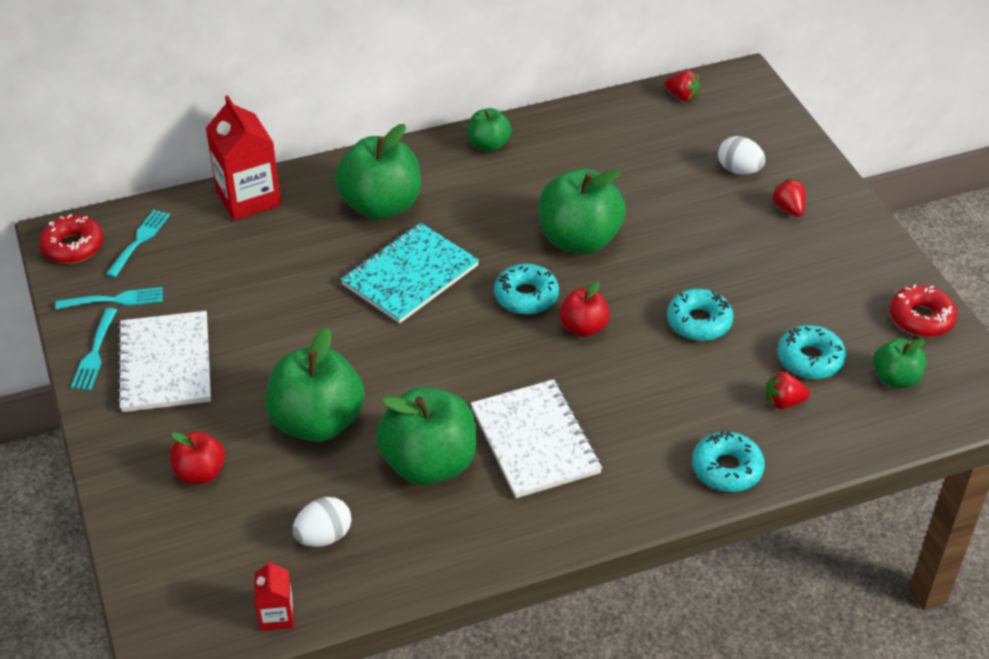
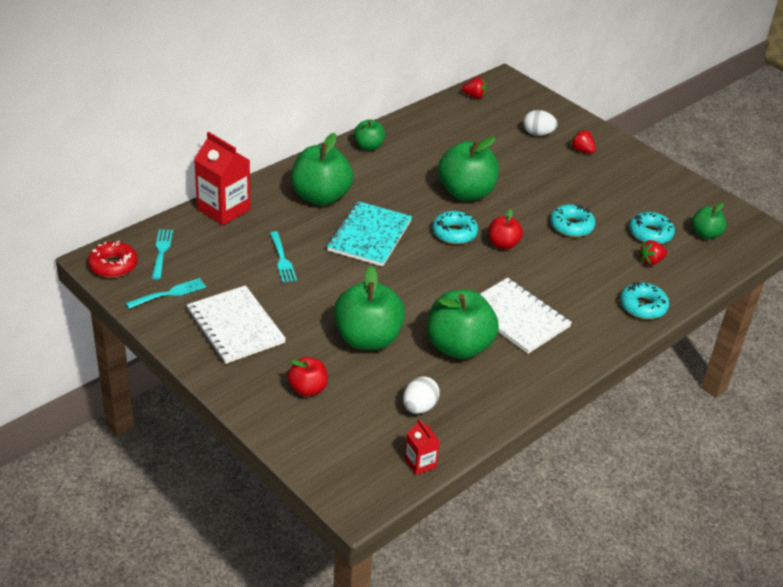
camera: 25 degrees left, 5 degrees down
(95, 353) = (178, 331): turquoise fork -> turquoise fork (282, 259)
(921, 318) = (698, 197): red donut -> none

